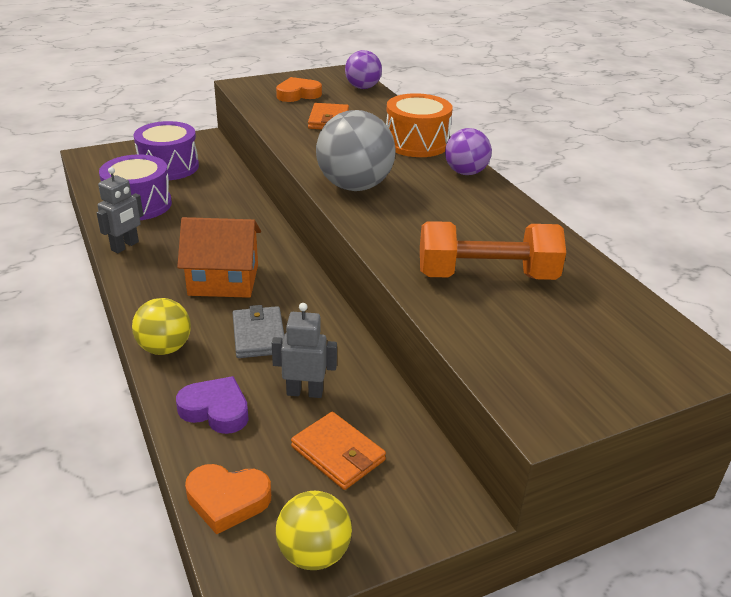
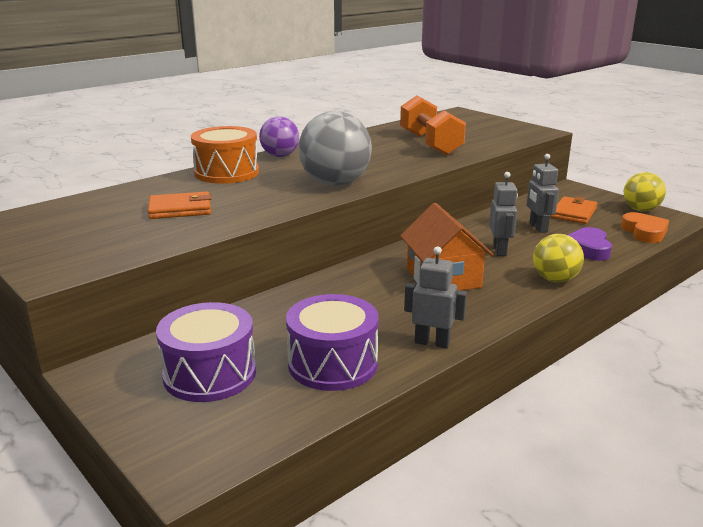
camera: 105 degrees left, 10 degrees down
(259, 335) = (500, 250): grey wallet -> grey robot
(298, 94) = (93, 234): orange heart -> none
(362, 87) = (63, 206): purple ball -> none

